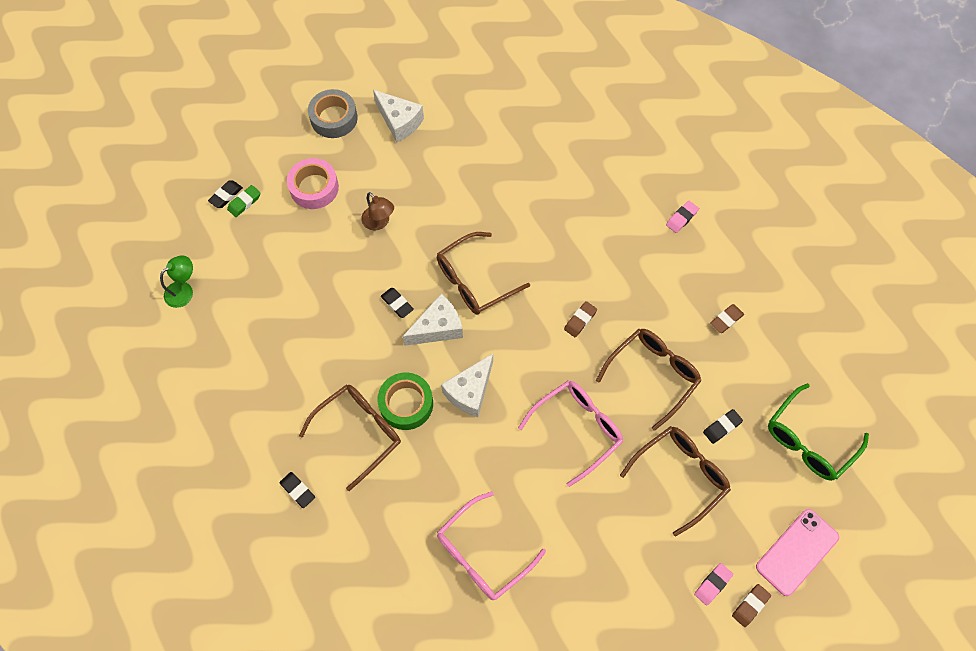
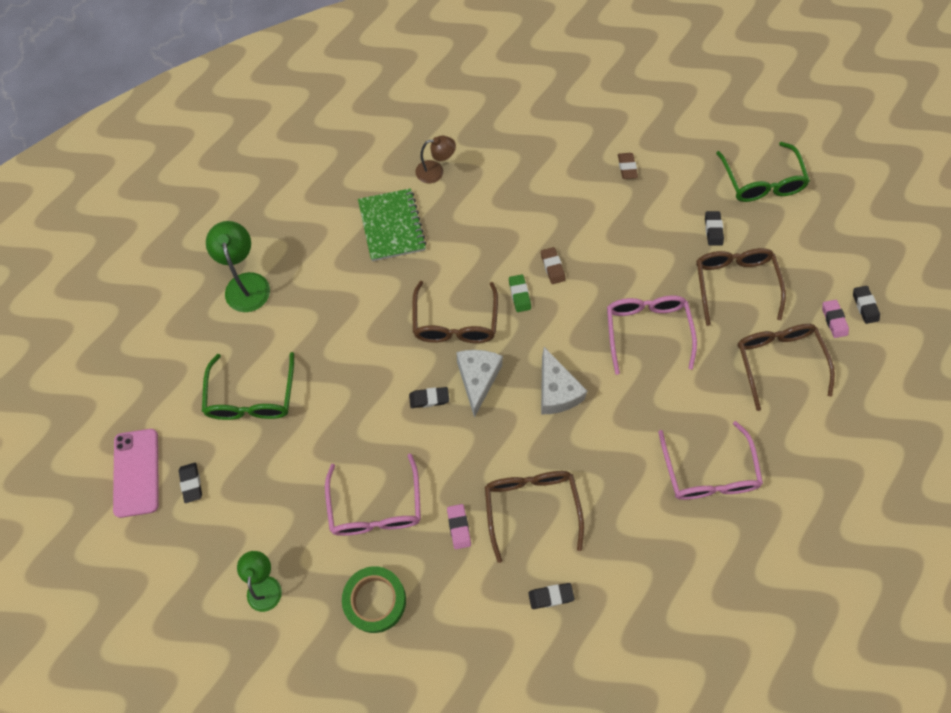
camera: 55 degrees left, 0 degrees up
(244, 202) = (214, 470): green eraser -> green eraser (519, 295)
(286, 324) = (375, 507): none -> pink glasses
(314, 188) = (252, 397): pink tape -> green glasses
(334, 118) = (192, 335): grey tape -> none
(379, 222) = (335, 364): brown lamp -> brown lamp (435, 171)
(399, 122) = (246, 283): white cheese -> green lamp
(406, 404) = (531, 450): green tape -> green tape (375, 600)
(523, 183) = (392, 226): none -> green notebook
(653, 375) = (637, 247): brown glasses -> brown glasses (777, 361)
(681, 218) = (517, 138): pink eraser -> pink eraser (459, 527)
(750, 605) = (864, 306): brown eraser -> black eraser
(797, 552) = (841, 248): pink phone -> pink phone (136, 472)

